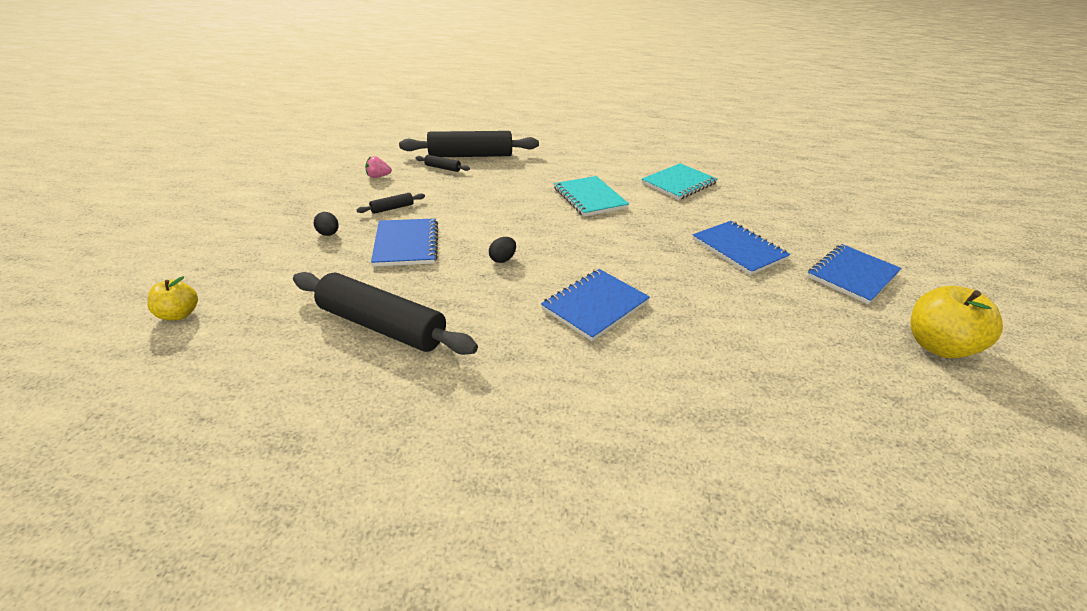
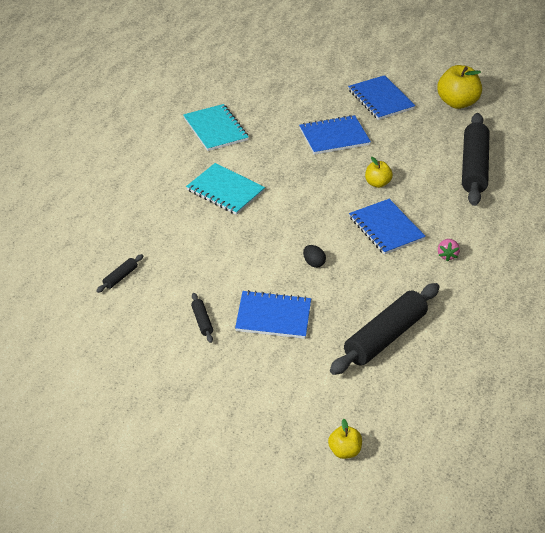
camera: 75 degrees left, 5 degrees up
(328, 234) = (240, 366): black egg -> none
(378, 177) = (124, 328): pink strawberry -> pink strawberry (447, 255)
(470, 156) = (95, 252): black rolling pin -> black rolling pin (474, 167)
(589, 198) = (225, 191): turquoise notebook -> turquoise notebook turned 45 degrees clockwise
(679, 289) = (377, 183): none -> yellow apple

